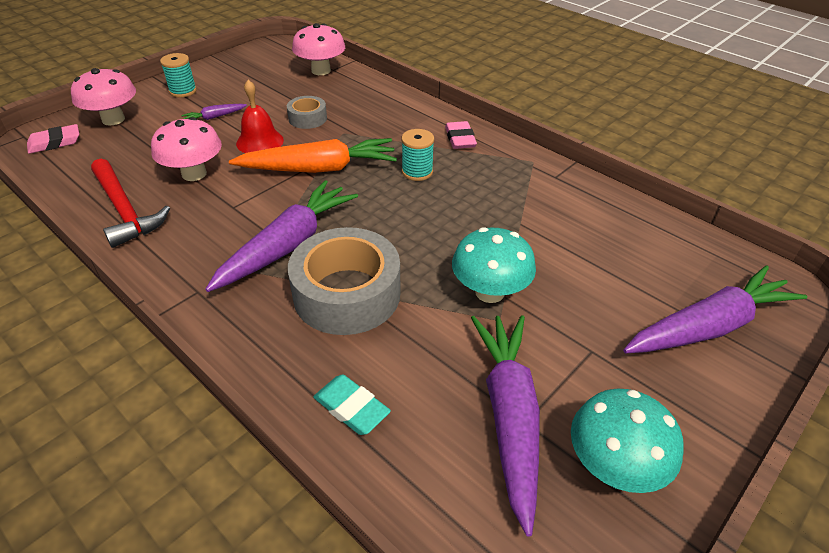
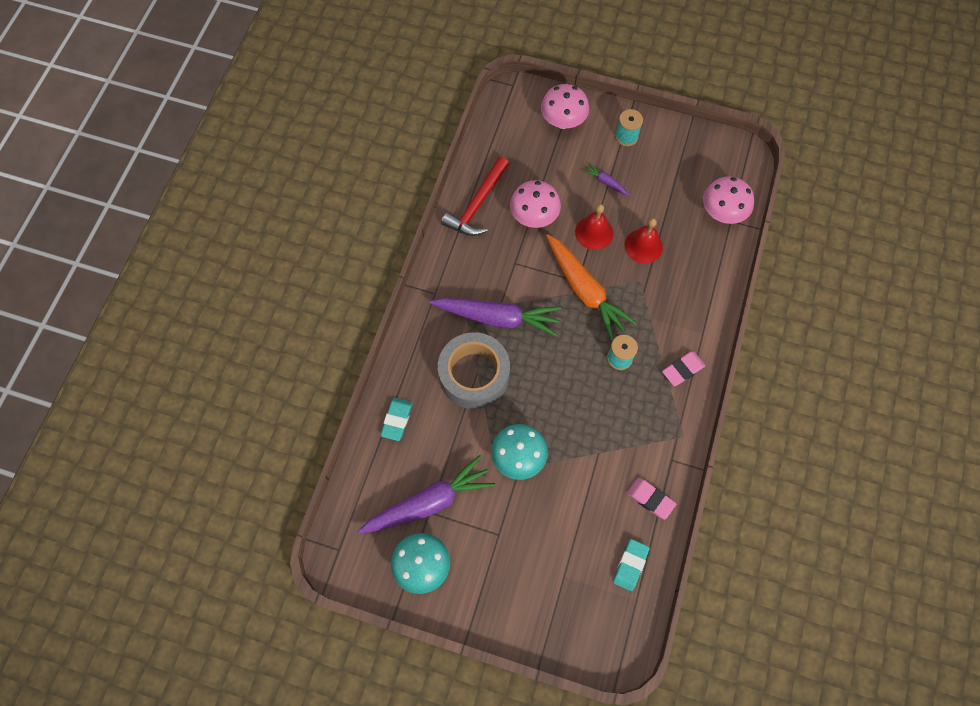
camera: 65 degrees right, 25 degrees up
(55, 143) = (517, 109): pink eraser -> pink eraser (650, 499)
(307, 118) = (643, 246): grey tape -> red bell
(671, 245) = (630, 565): none -> turquoise eraser
(708, 326) = (555, 603): purple carrot -> none

